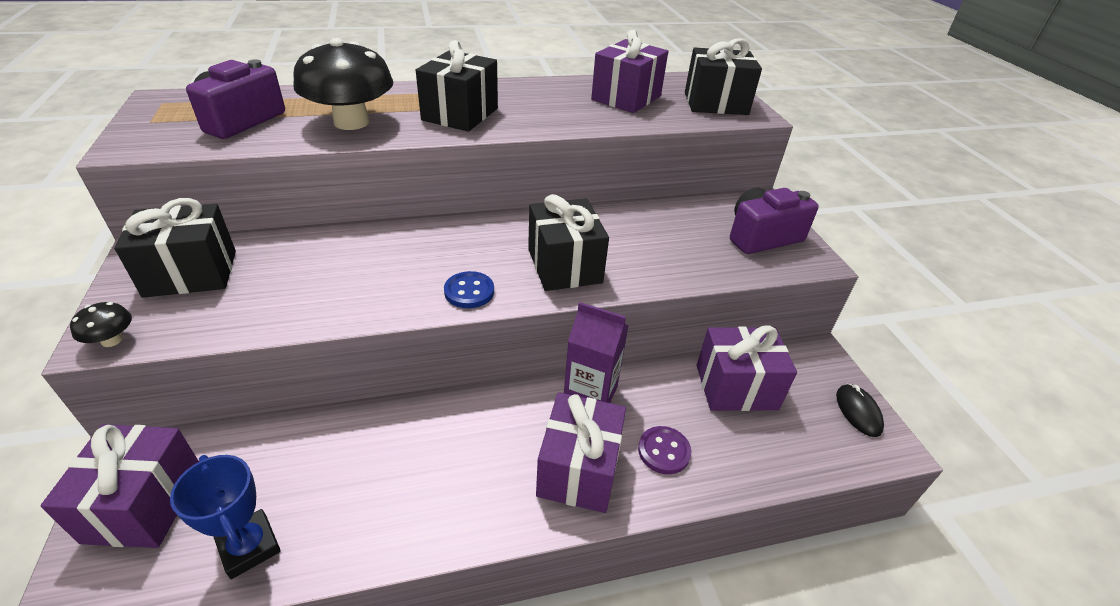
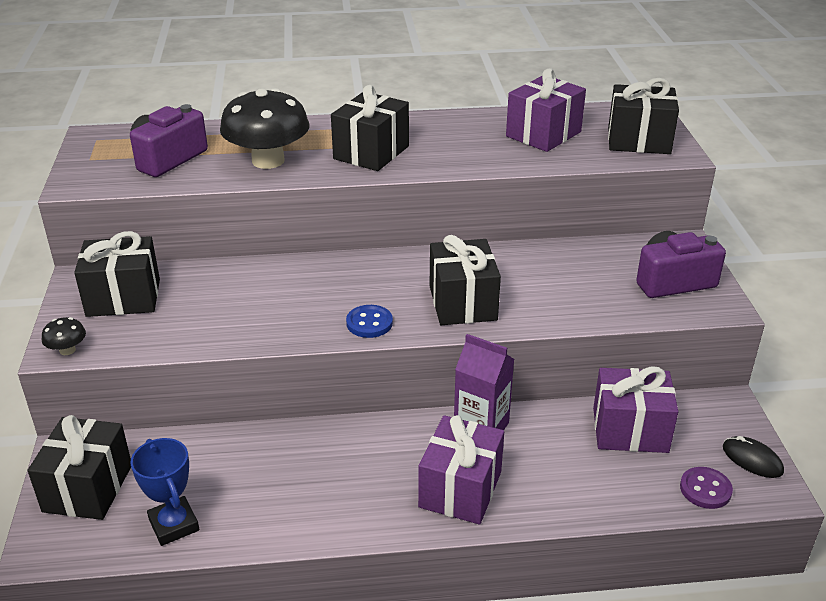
camera: 10 degrees right, 5 degrees down
(144, 504) = (88, 488): purple gift -> black gift
(664, 451) = (544, 480): purple button -> purple button (705, 489)
(858, 411) = (752, 459): black mouse -> black mouse turned 45 degrees counterclockwise

